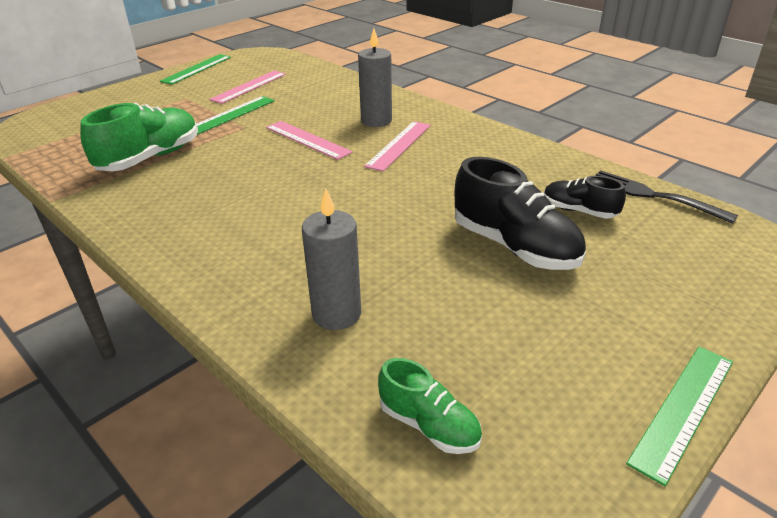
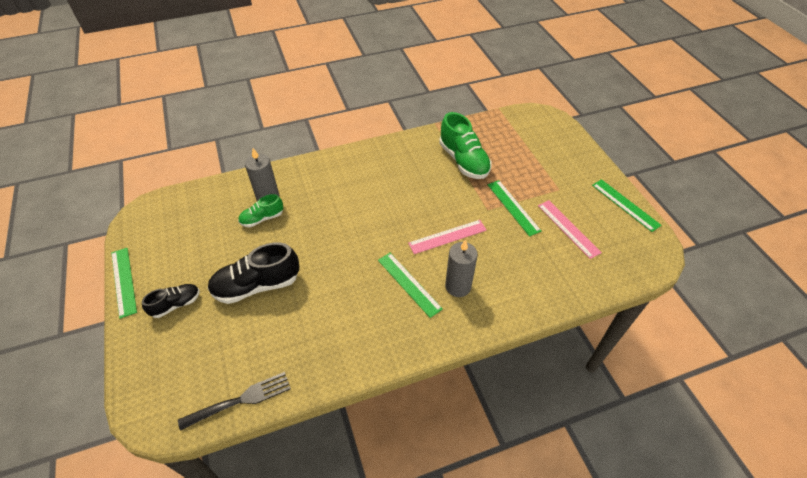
camera: 115 degrees right, 15 degrees up
(399, 145) = (409, 284): pink ruler -> green ruler
(429, 425) = (192, 204): green shoe -> green shoe (262, 218)
(579, 211) = (260, 340): black shoe -> black shoe (176, 304)

